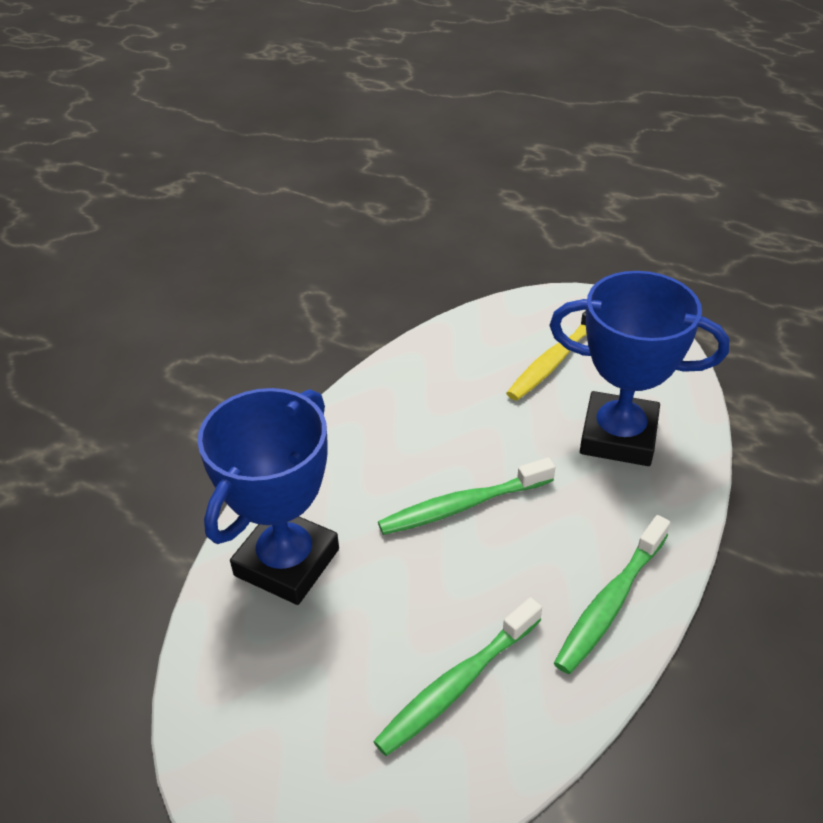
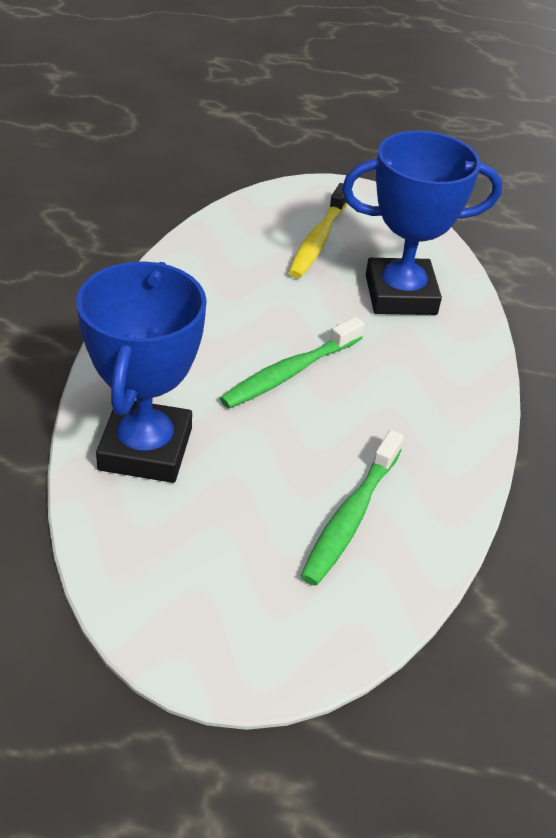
camera: 25 degrees left, 0 degrees up
(610, 603) = (451, 426): green toothbrush -> none

